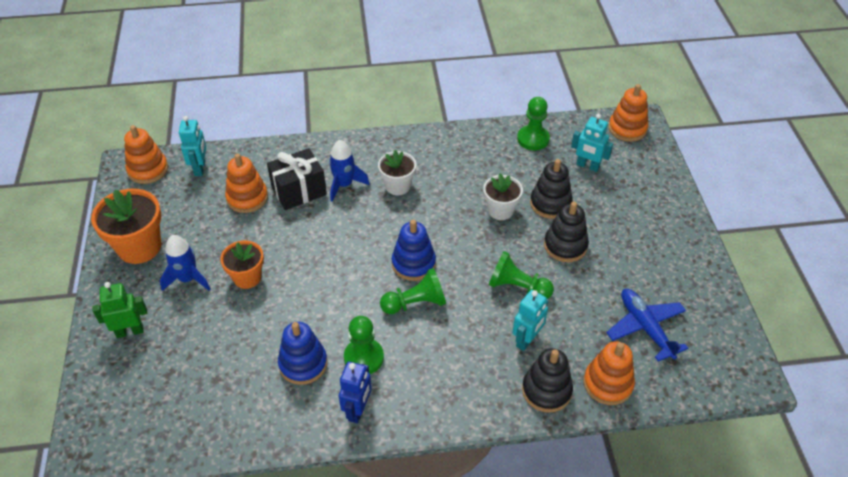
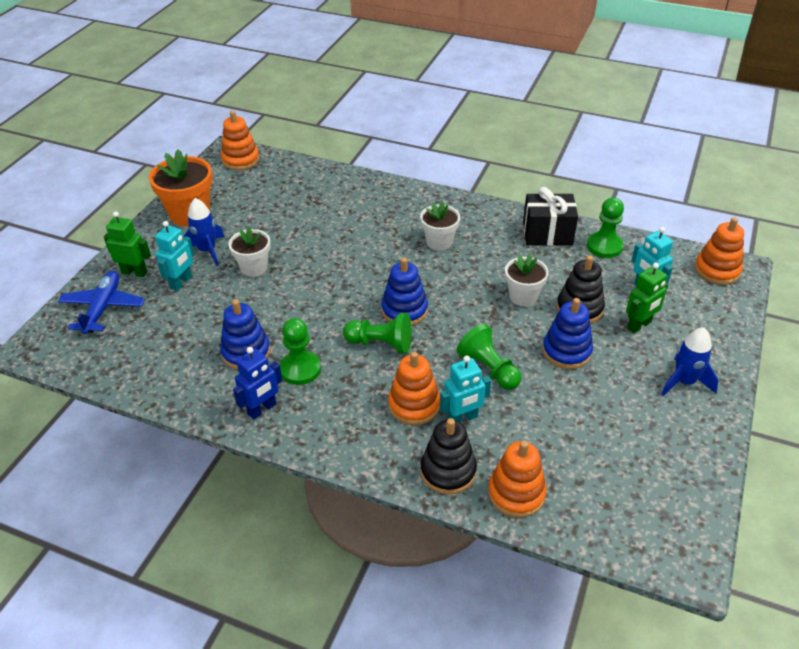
camera: 30 degrees right, 5 degrees down
(200, 168) = (281, 172): turquoise robot -> turquoise robot (181, 282)
(247, 198) = (301, 207): orange stacking toy -> orange stacking toy (414, 405)
(247, 277) = (254, 267): orange flower pot -> white flower pot
(299, 191) = (348, 216): black gift -> black gift (547, 233)
(344, 185) = (391, 225): blue rocket -> blue rocket (684, 382)
(565, 246) = (566, 351): black stacking toy -> blue stacking toy
(603, 200) = (639, 325): none -> green robot
(645, 327) = (597, 459): blue plane -> blue plane (103, 308)

